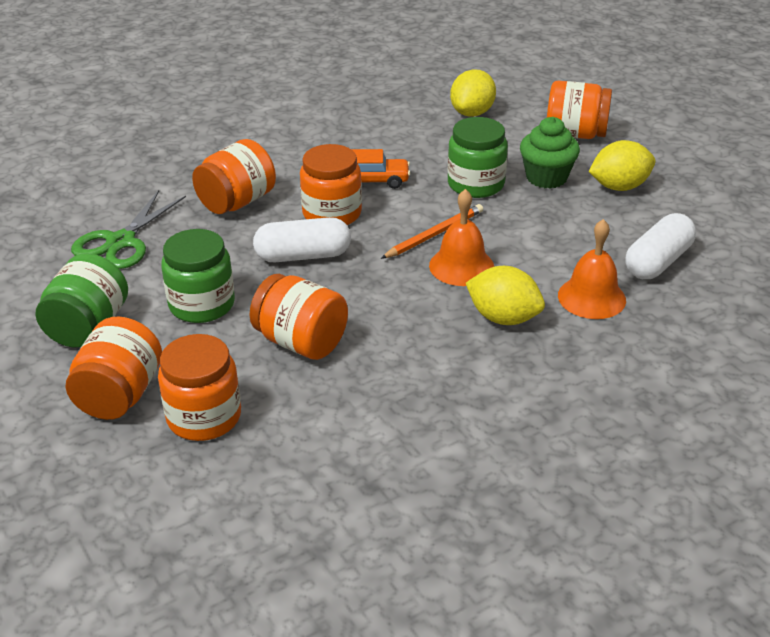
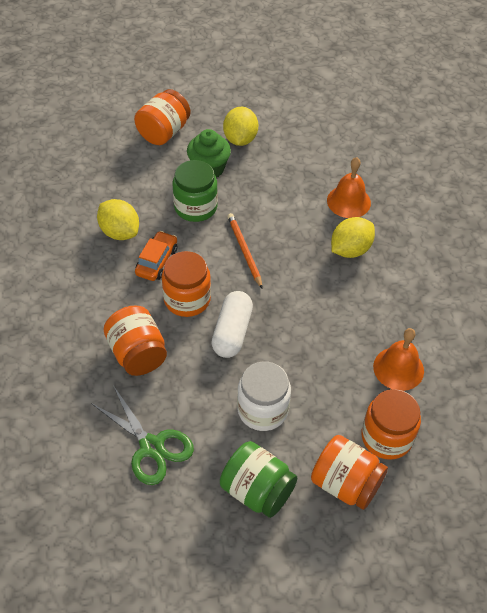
camera: 70 degrees left, 15 degrees up
(202, 304) = (262, 409): green jar -> white jar
(301, 342) = (330, 362): orange jar -> none
(461, 266) = (287, 250): orange bell -> orange bell (398, 368)
(472, 113) = (98, 173): yellow lemon -> yellow lemon (119, 232)
(657, 262) = (328, 158): white capsule -> none

